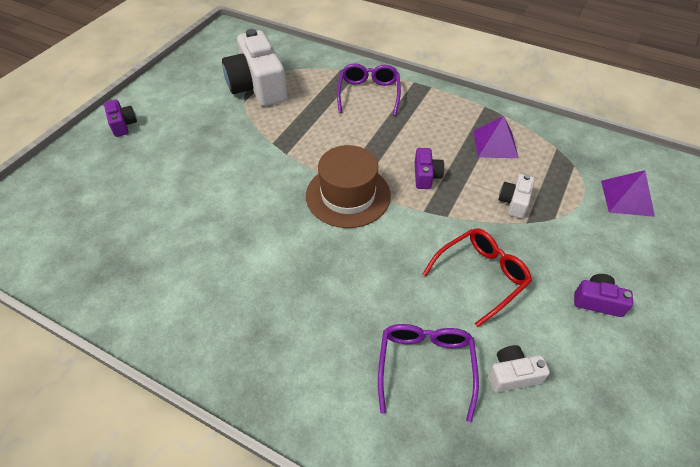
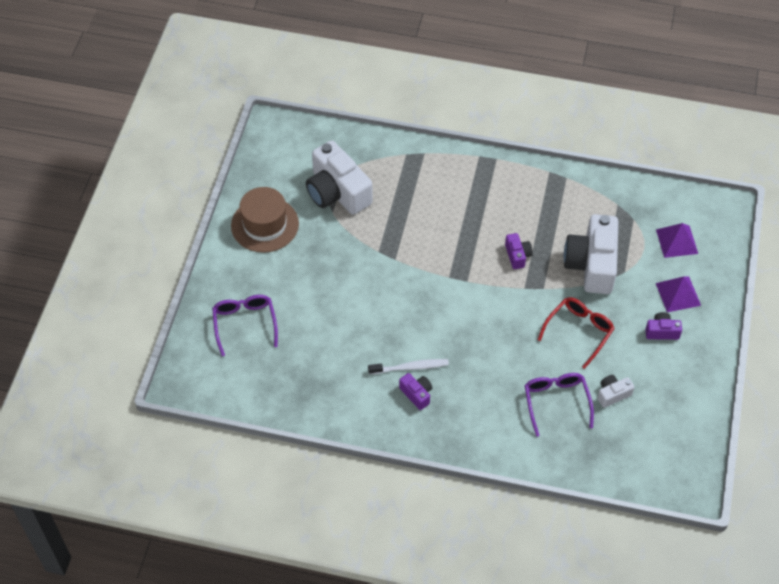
camera: 15 degrees left, 5 degrees up
(123, 125) = (236, 261): purple camera -> purple camera (416, 394)
(247, 272) = (410, 367): none -> white toothbrush
(348, 195) = (461, 287): brown hat -> brown hat (265, 224)
(368, 94) = (442, 179): purple glasses -> purple glasses (245, 324)
(495, 144) = (566, 211): purple pyramid -> purple pyramid (678, 294)
(514, 202) = (592, 264): white camera -> white camera, size x2.20

